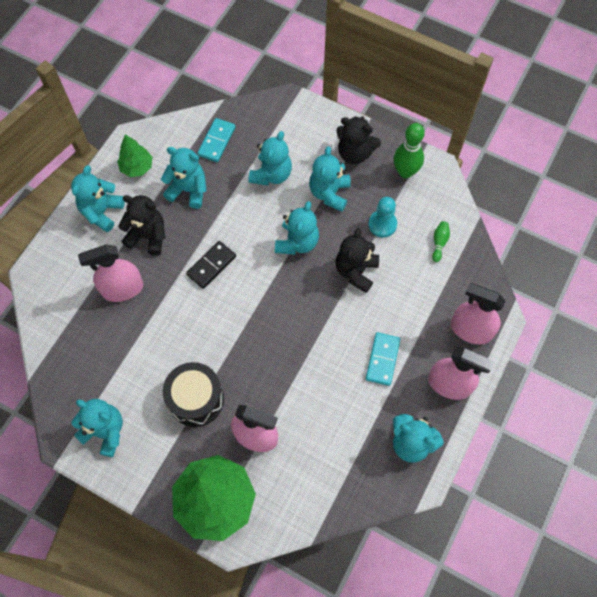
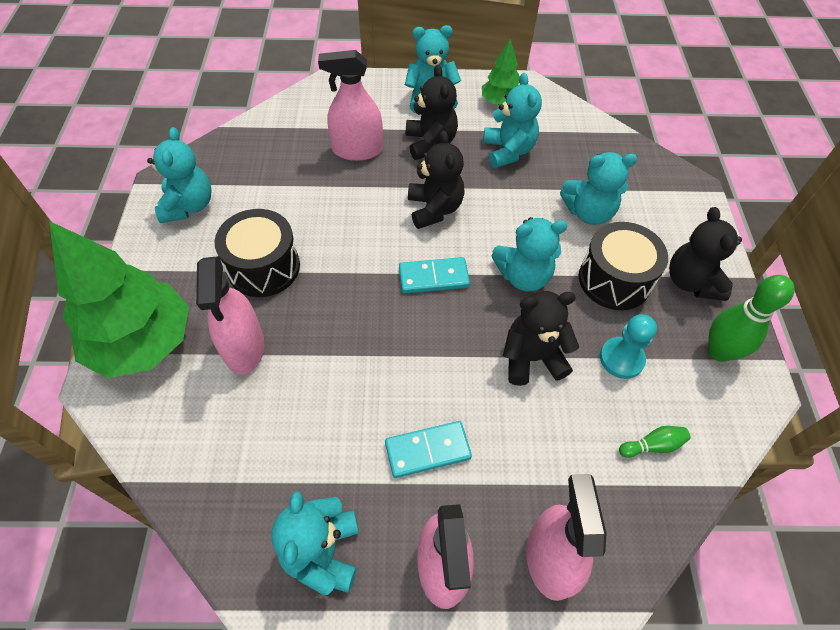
camera: 60 degrees right, 10 degrees down
(122, 289) = (357, 150): pink spray bottle -> pink spray bottle turned 45 degrees counterclockwise
(211, 265) = (434, 209): black domino -> black teddy bear
(217, 141) = (585, 148): turquoise domino -> turquoise domino (433, 277)
(329, 193) = (614, 280): turquoise teddy bear -> black drum

